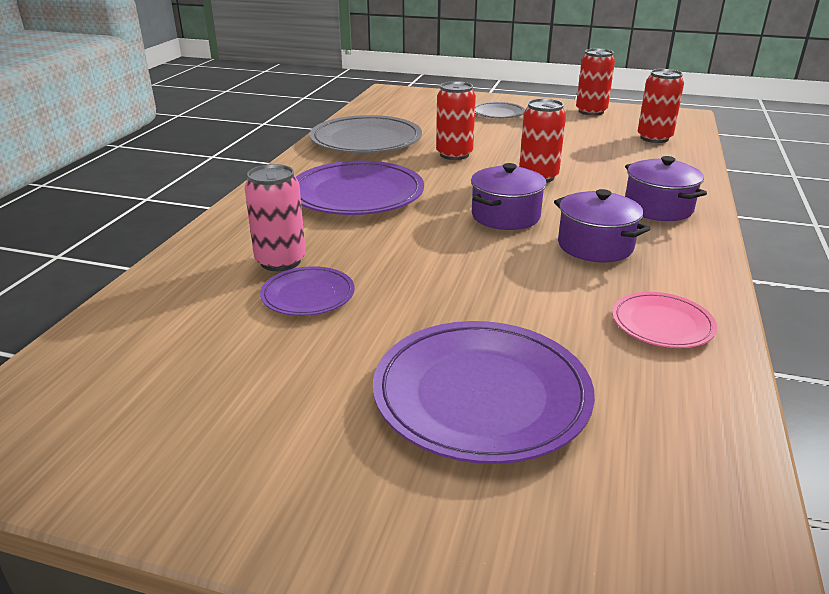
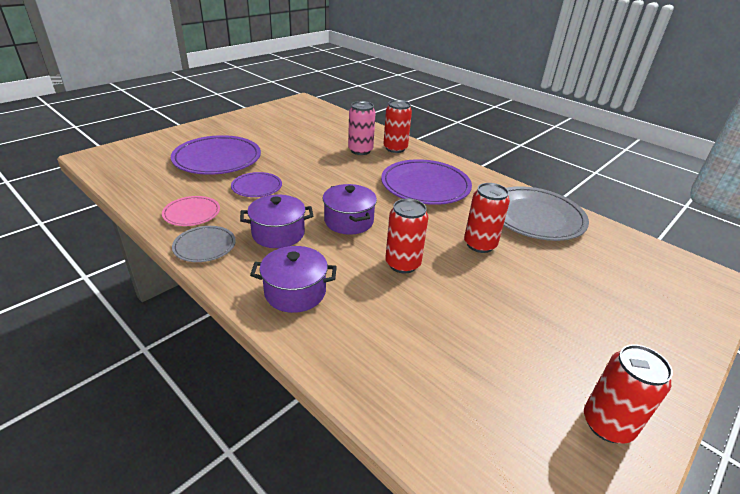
camera: 115 degrees right, 5 degrees up
(308, 295) = (323, 149): purple plate -> purple plate (257, 187)
(498, 113) = (609, 324): grey plate -> grey plate (204, 246)
(654, 138) = (462, 417): red can -> red can (395, 148)

